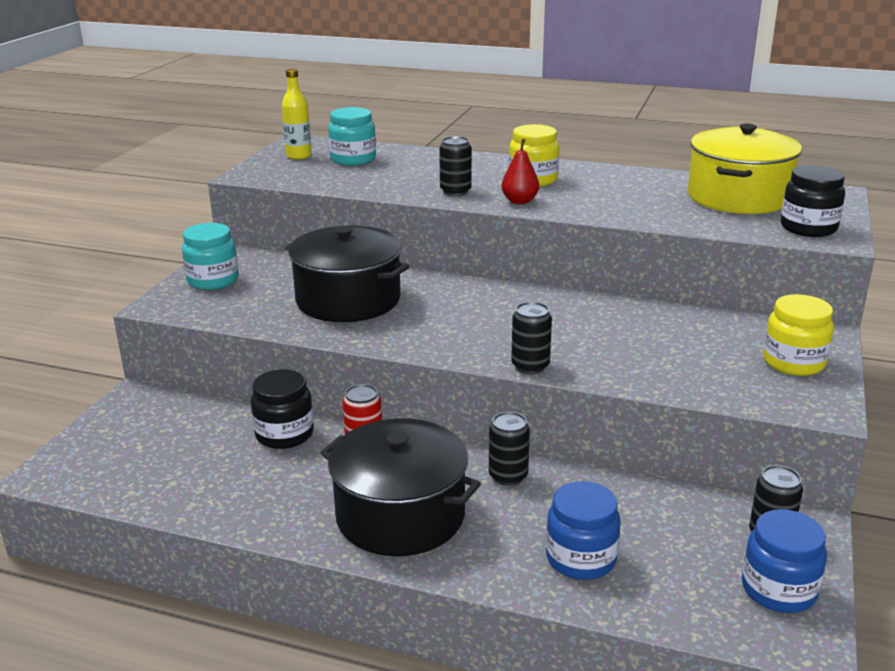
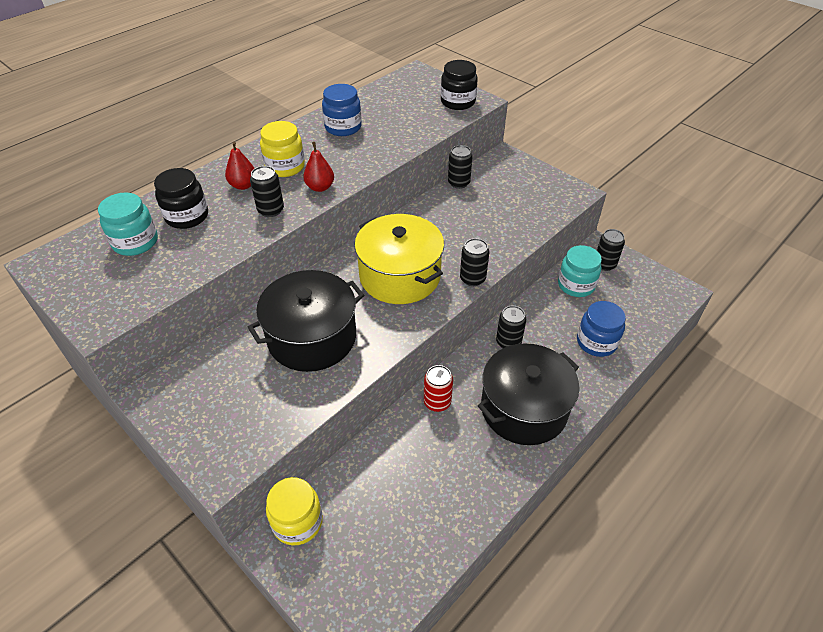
camera: 65 degrees left, 20 degrees up
(213, 280) = (201, 418): turquoise jar -> turquoise jar (576, 285)
(284, 434) = (395, 445): black jar -> black jar (187, 216)
(299, 156) = (85, 273): yellow bottle -> none
(479, 172) = (243, 185): none -> red pear
(710, 316) = (458, 183): none -> black can
(738, 197) = (394, 103): yellow pot -> yellow pot (400, 276)
(778, 590) = (645, 282): blue jar -> blue jar (343, 127)
(793, 362) = (527, 180): yellow jar -> yellow jar (297, 522)

